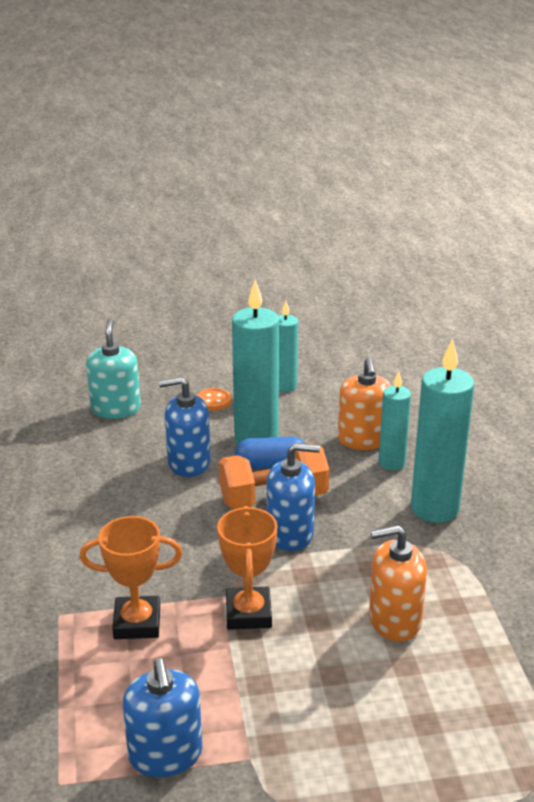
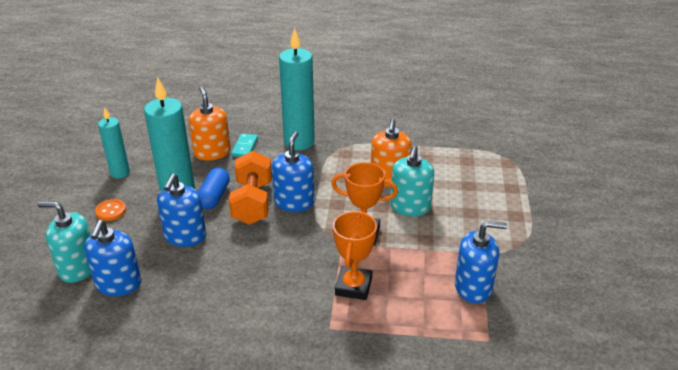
camera: 75 degrees left, 5 degrees up
(98, 440) = (118, 284): none -> blue soap dispenser
(332, 655) = (410, 207): none -> turquoise soap dispenser
(363, 439) = (212, 152): orange soap dispenser -> orange soap dispenser turned 120 degrees counterclockwise
(391, 463) = (245, 147): turquoise candle -> turquoise domino

